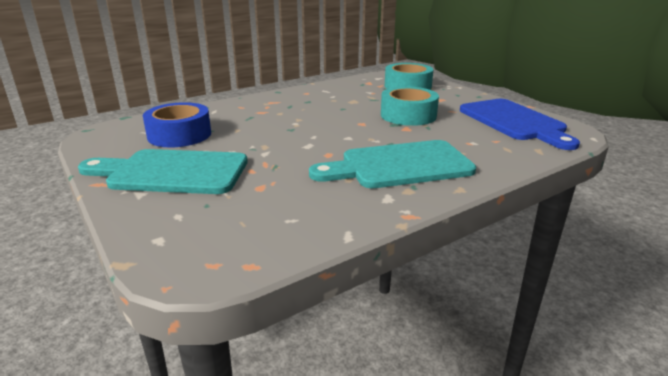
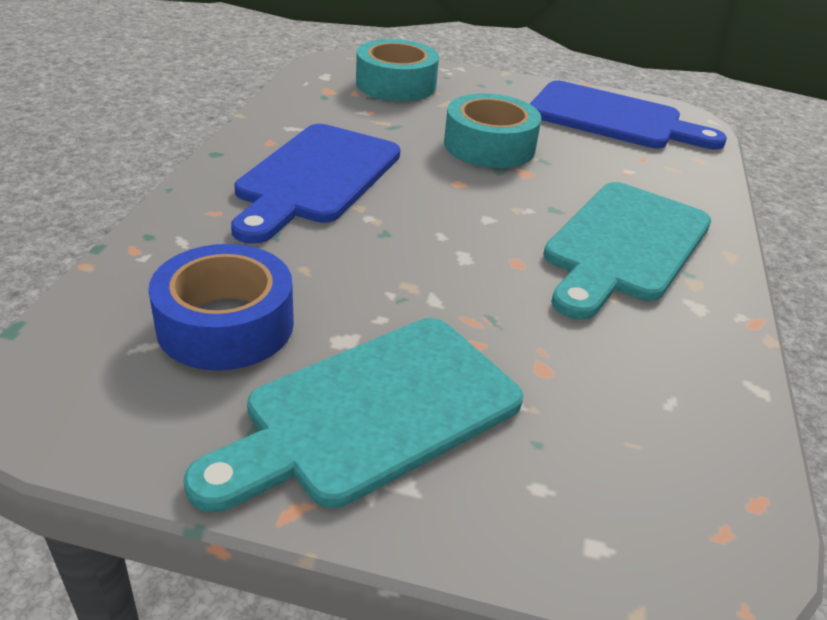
camera: 45 degrees left, 10 degrees up
(300, 107) = (316, 178): none -> blue cutting board

